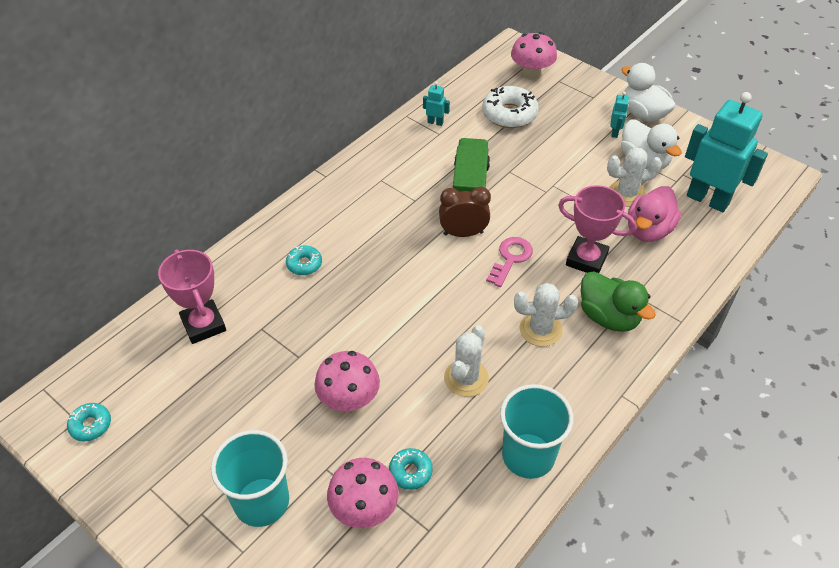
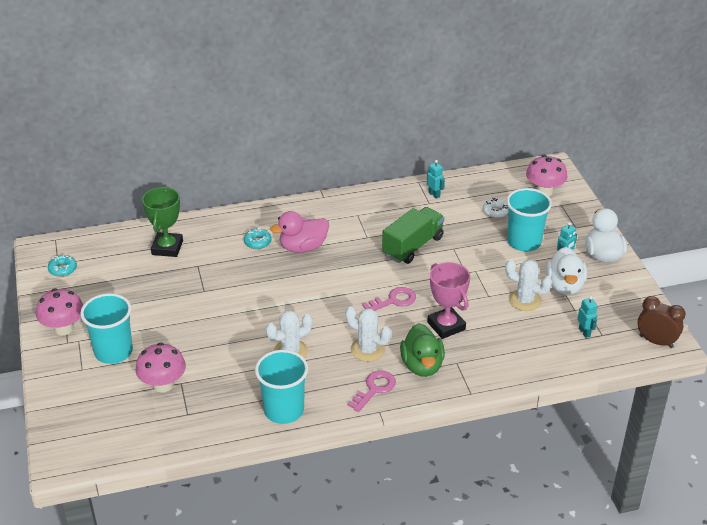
camera: 35 degrees right, 10 degrees down
(203, 325) = (167, 248): pink trophy -> green trophy
(349, 400) = (209, 327): pink mushroom -> pink mushroom (64, 328)
(410, 472) = (207, 381): turquoise donut -> none
(463, 233) = (378, 271): brown clock -> brown clock (656, 341)
(509, 114) = (495, 212): white donut -> white donut, size x0.55
(565, 133) = (524, 242): none -> turquoise cup
(591, 371) = (374, 389): none -> pink key
(648, 230) = (513, 330): pink duck -> pink duck (303, 247)
(707, 199) = (584, 332): turquoise robot -> turquoise robot, size x0.41

